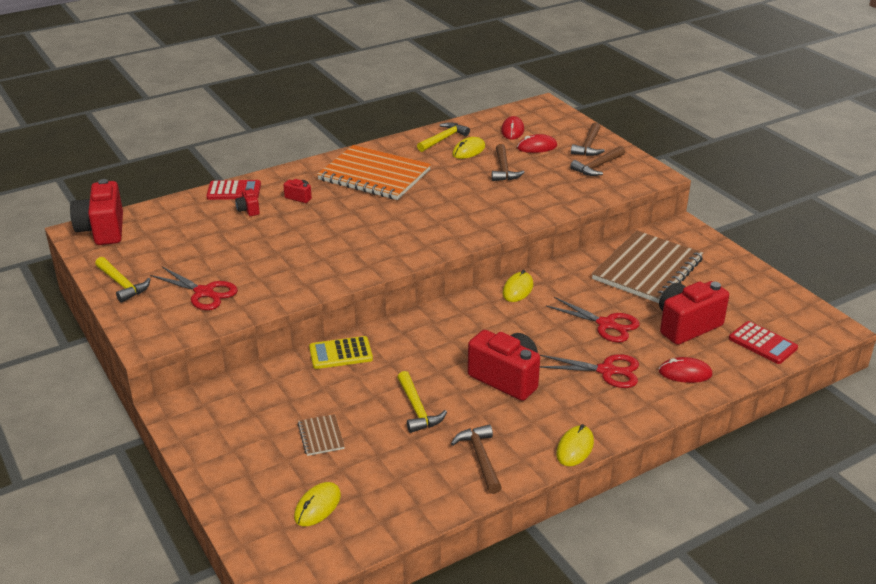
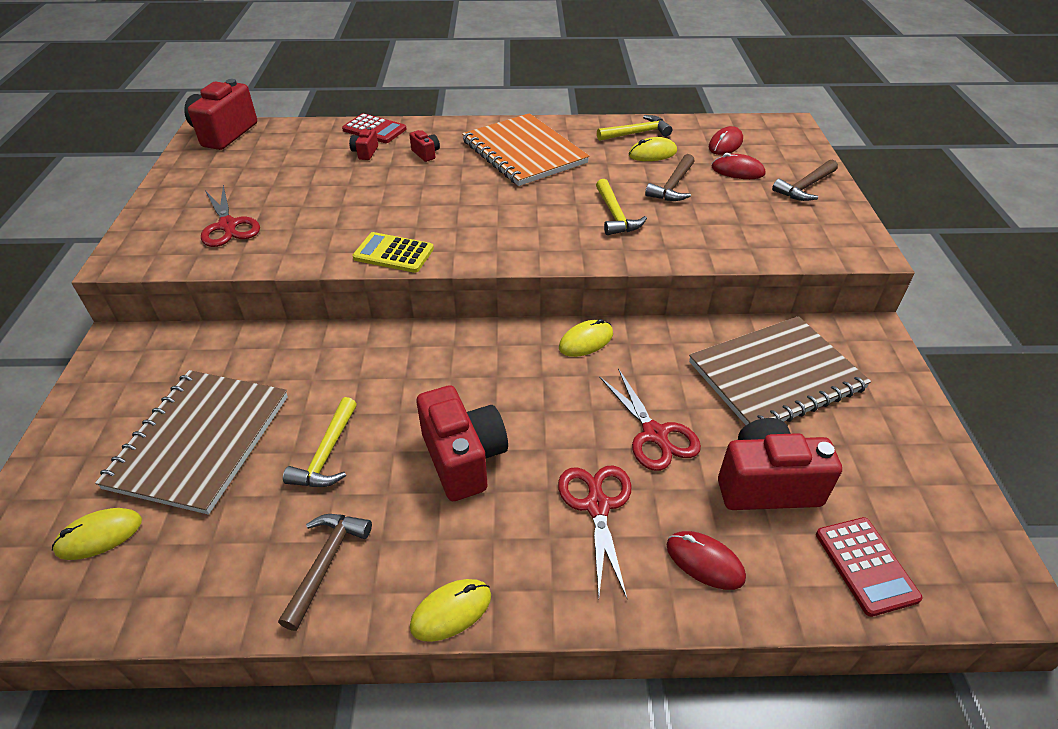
camera: 30 degrees right, 10 degrees up
(122, 284) = (174, 192): yellow hammer -> yellow hammer (615, 215)
(321, 436) = (200, 441): brown notebook -> brown notebook, size x2.42
(340, 353) = (323, 345): yellow calculator -> yellow calculator (393, 253)
(597, 166) = (794, 216): brown hammer -> none
(606, 371) = (597, 506): red scissors -> red scissors turned 135 degrees counterclockwise

